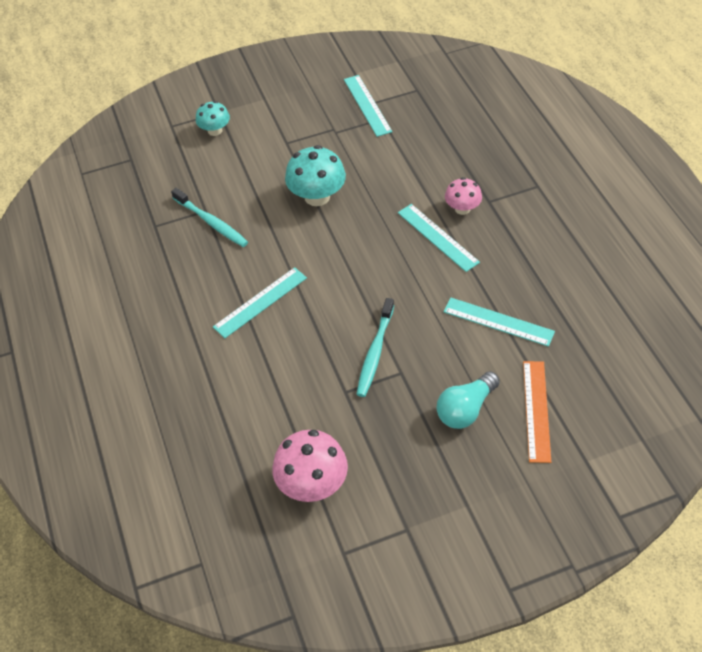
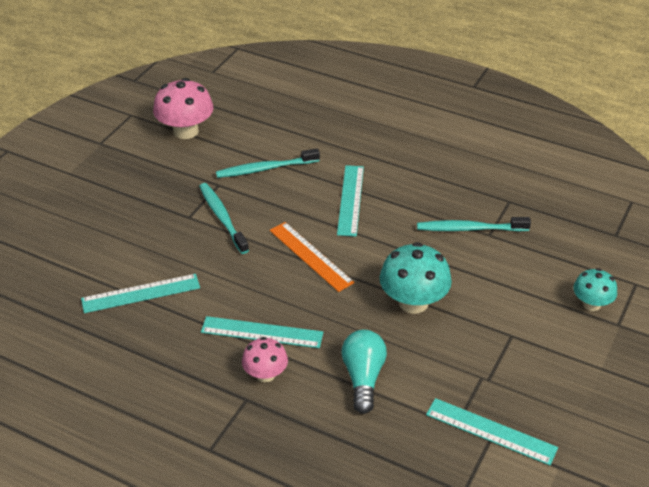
camera: 135 degrees right, 10 degrees down
(290, 381) = (265, 169): none -> turquoise toothbrush
(465, 409) = (116, 221): turquoise light bulb -> turquoise light bulb (363, 378)
(536, 410) = (58, 249): orange ruler -> orange ruler (310, 256)

